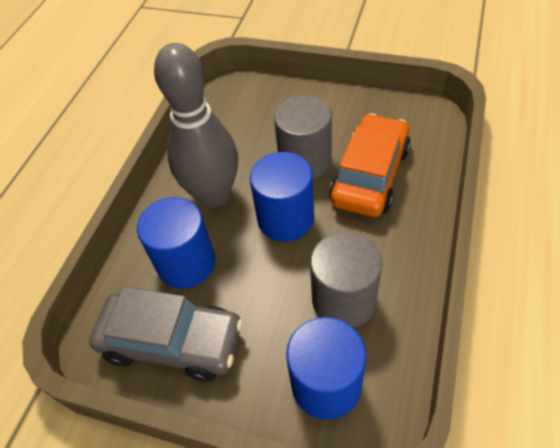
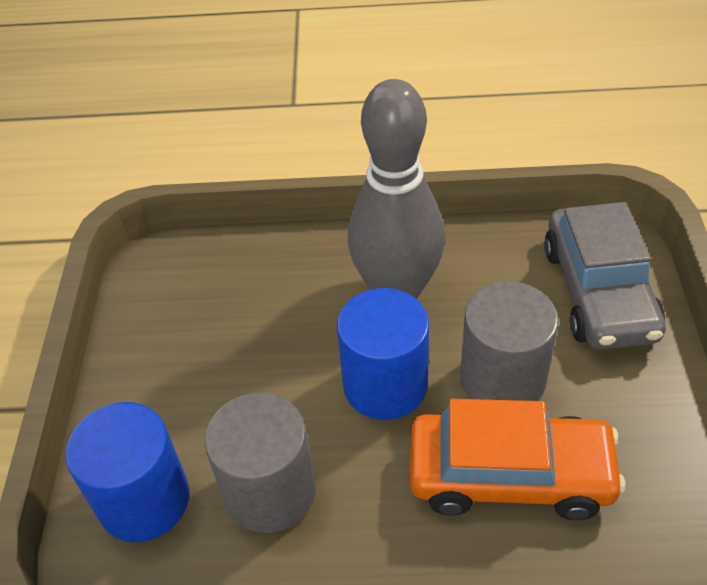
camera: 70 degrees right, 5 degrees down
(172, 342) = (173, 324): grey car -> grey car (598, 292)
(186, 263) = (282, 300): blue cylinder -> none

